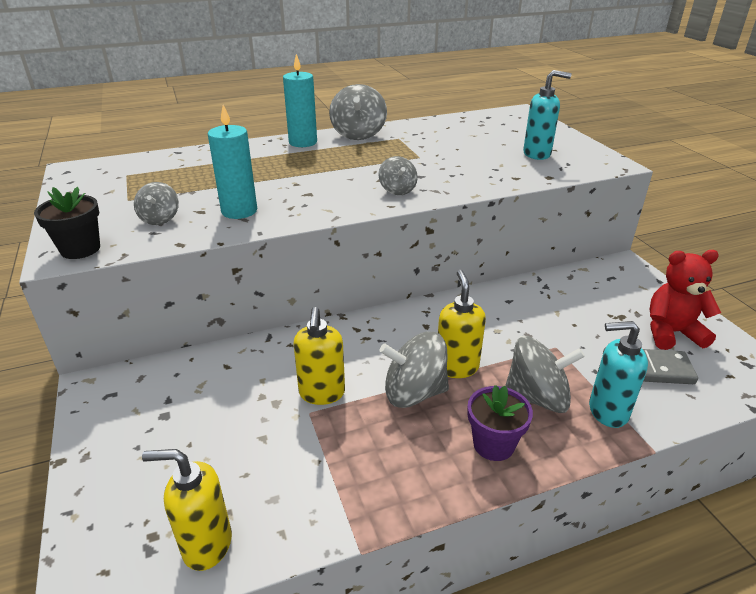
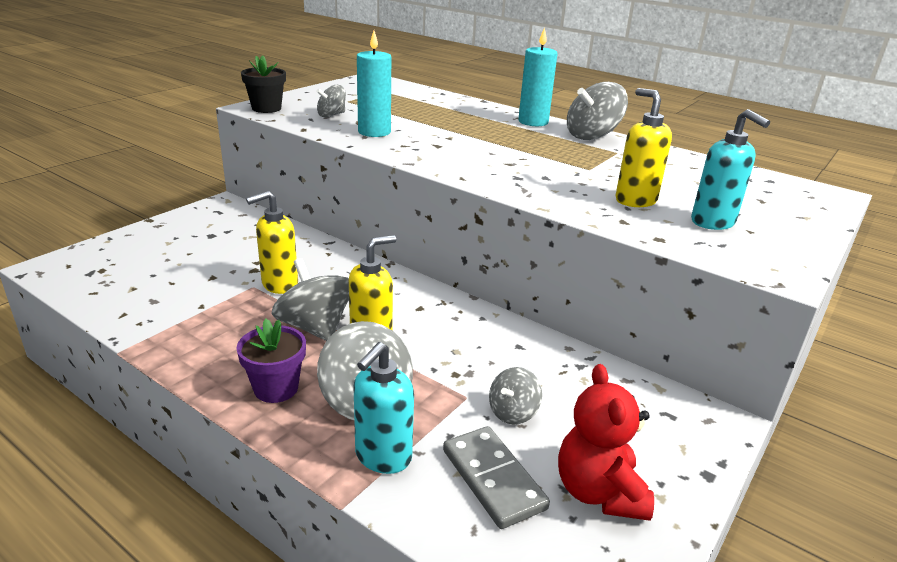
camera: 55 degrees right, 5 degrees down
(206, 544) = (101, 290): yellow soap dispenser -> yellow soap dispenser (635, 200)
(397, 190) = (498, 174): grey spinning top -> grey spinning top (513, 412)
(607, 411) = (382, 457): turquoise soap dispenser -> turquoise soap dispenser turned 120 degrees counterclockwise
(671, 333) = (599, 492): red teddy bear -> red teddy bear turned 150 degrees counterclockwise

